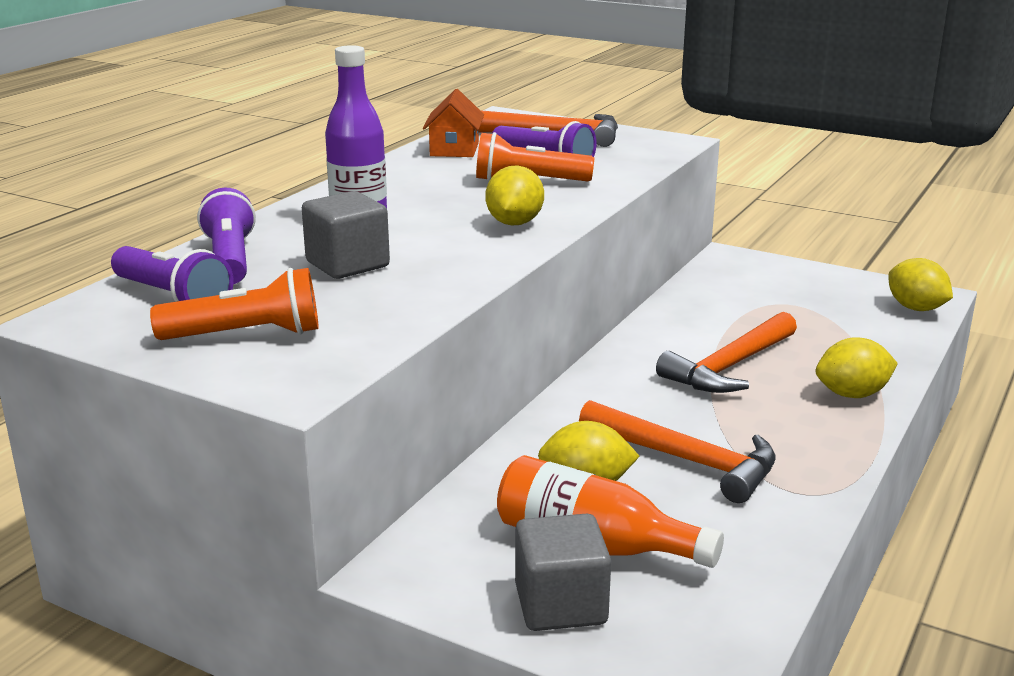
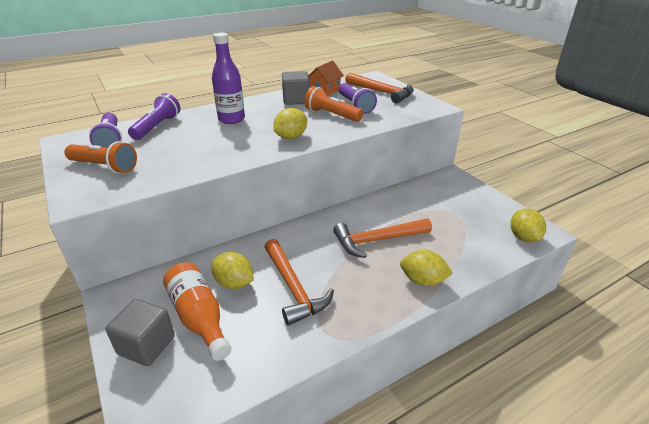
camera: 30 degrees right, 10 degrees up
(347, 264) = (193, 141): grey cube -> grey cube (296, 100)

